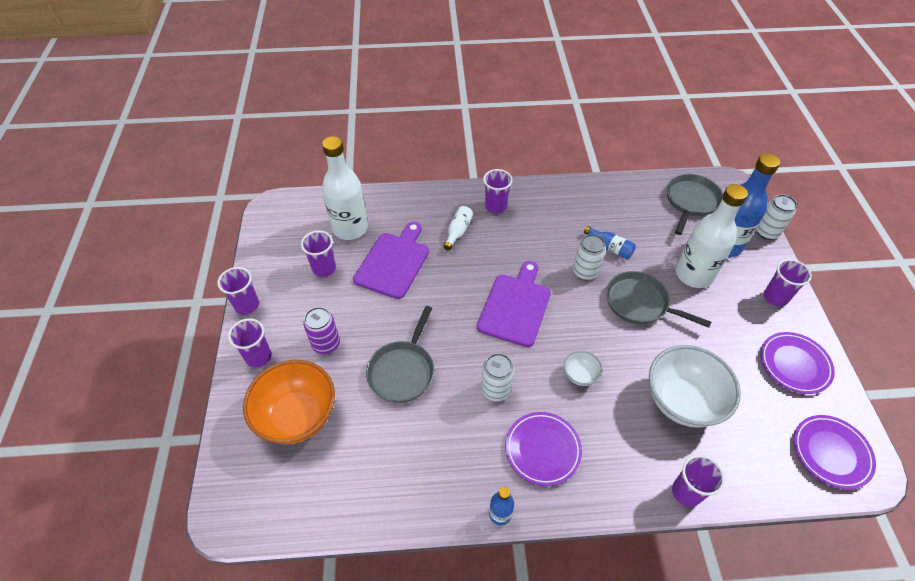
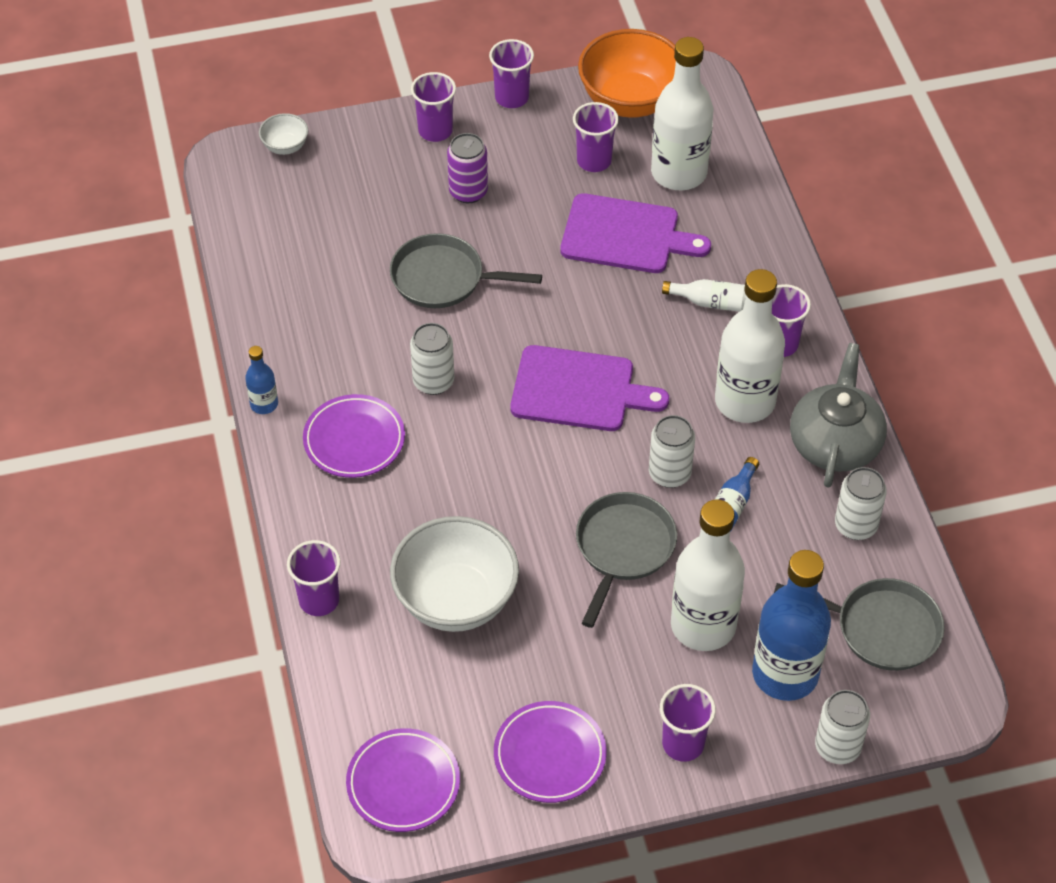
camera: 80 degrees right, 0 degrees up
(297, 416) = (359, 189): orange bowl -> orange bowl (630, 101)
(535, 229) = (745, 401): none -> white bottle
(569, 197) = (835, 443): none -> grey teapot
(580, 375) = (475, 475): white bowl -> white bowl (285, 146)
(625, 199) = (855, 525): none -> white can

